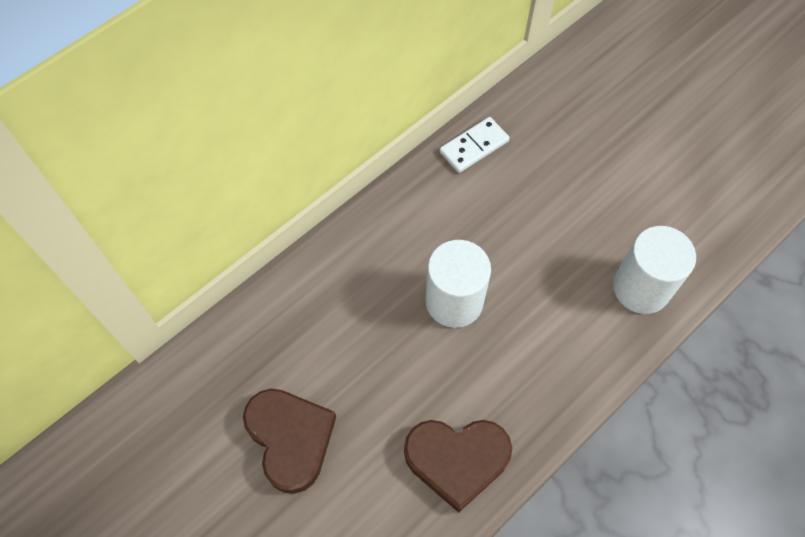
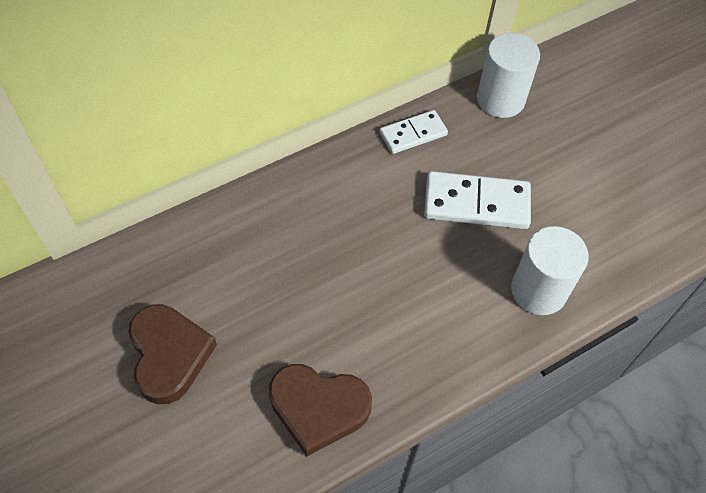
camera: 10 degrees right, 5 degrees down
(454, 301) = (356, 265): white cylinder -> white cylinder (500, 99)
(557, 208) = (476, 203): none -> white domino

